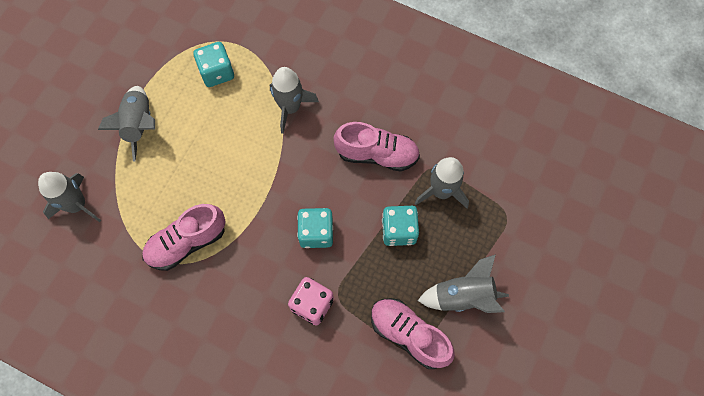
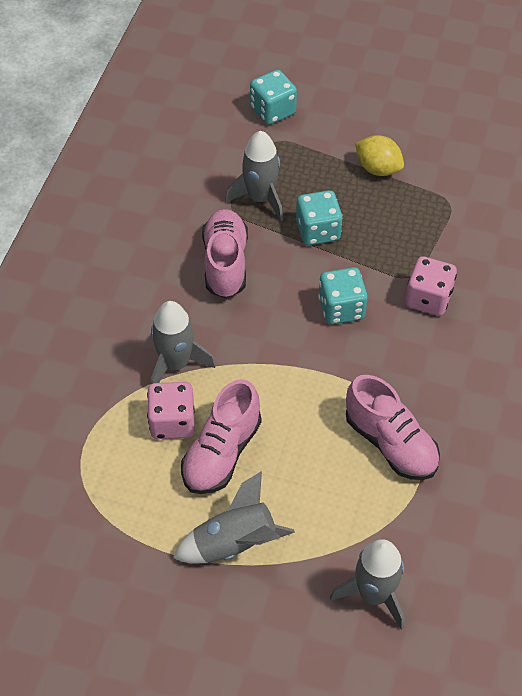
camera: 100 degrees left, 15 degrees down
(217, 72) = (134, 462): turquoise dice -> turquoise dice (273, 111)
(242, 99) = (172, 422): none -> pink dice
(409, 335) = (434, 208): pink shoe -> pink shoe (222, 453)
(462, 296) = (378, 169): grey rocket -> yellow lemon

